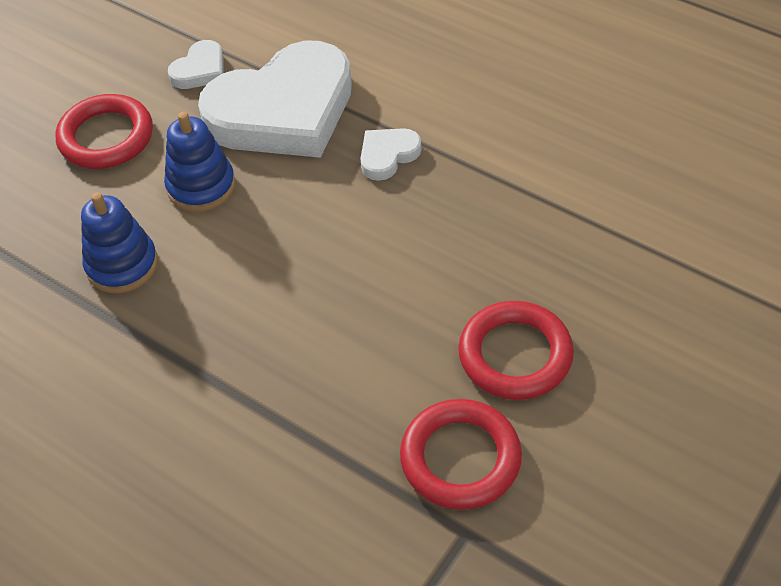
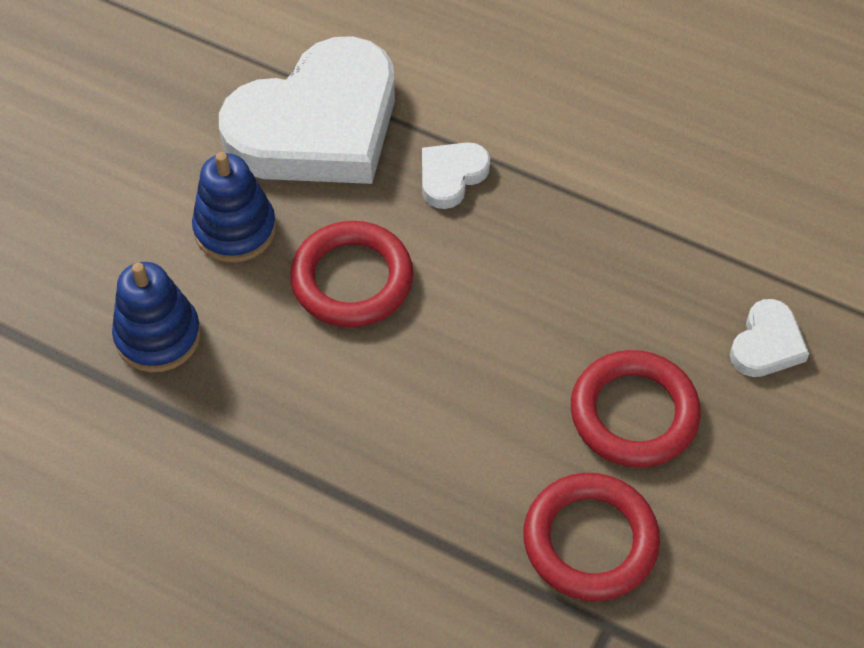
camera: 10 degrees left, 5 degrees up
(106, 137) = (107, 172): red ring -> red ring (352, 279)
(200, 70) = (206, 77): white heart -> white heart (767, 344)

